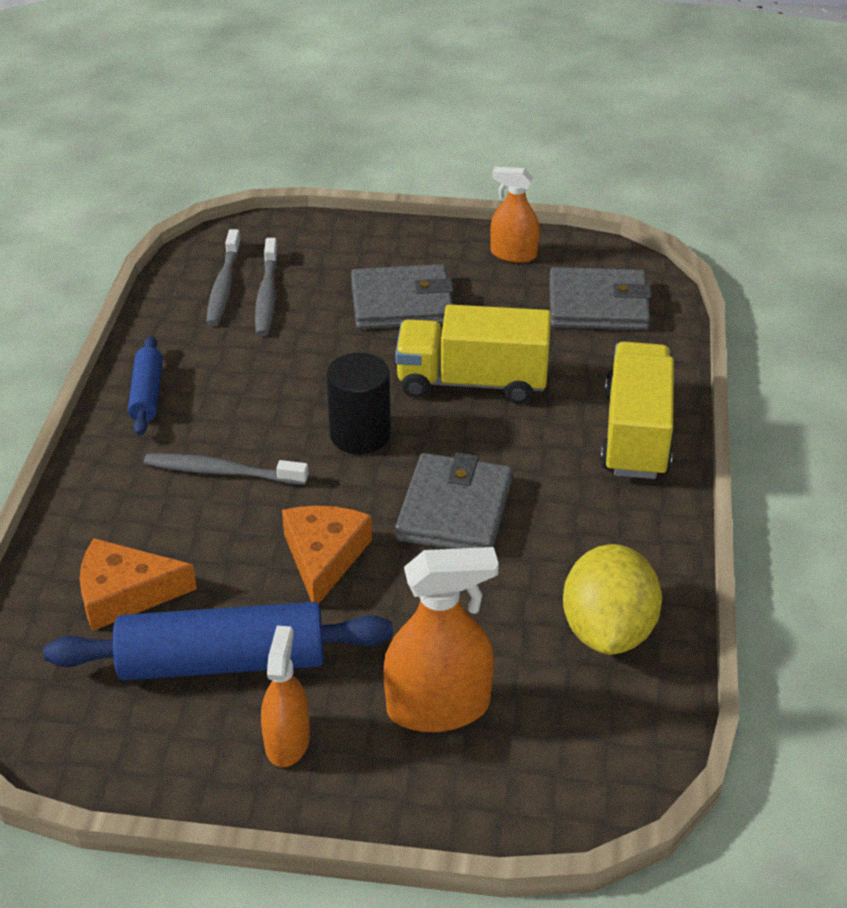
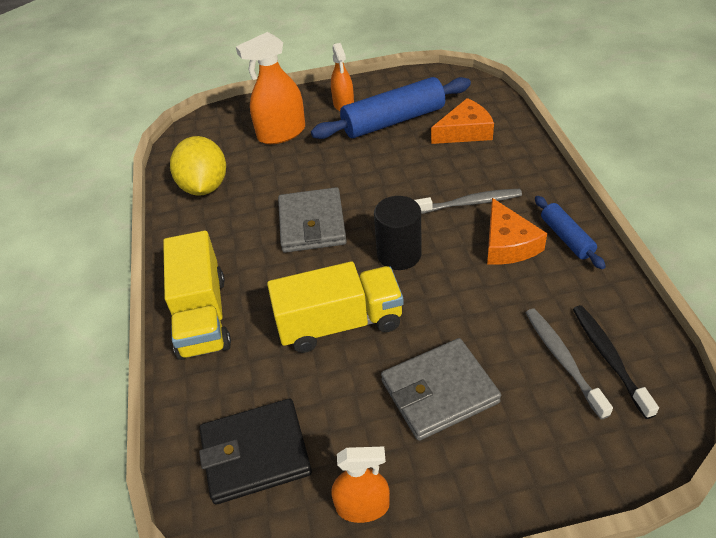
camera: 165 degrees right, 5 degrees up
(224, 286) = (609, 358): grey toothbrush -> black toothbrush
(323, 557) = (374, 176): orange cheese -> orange cheese (508, 244)
(598, 305) = (255, 453): grey wallet -> black wallet

